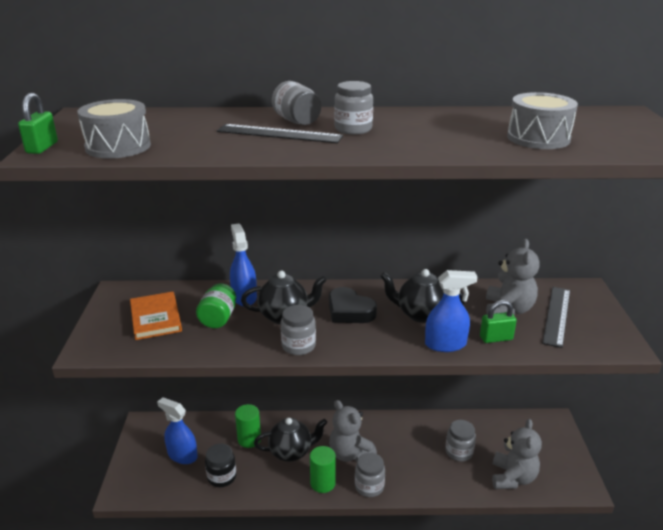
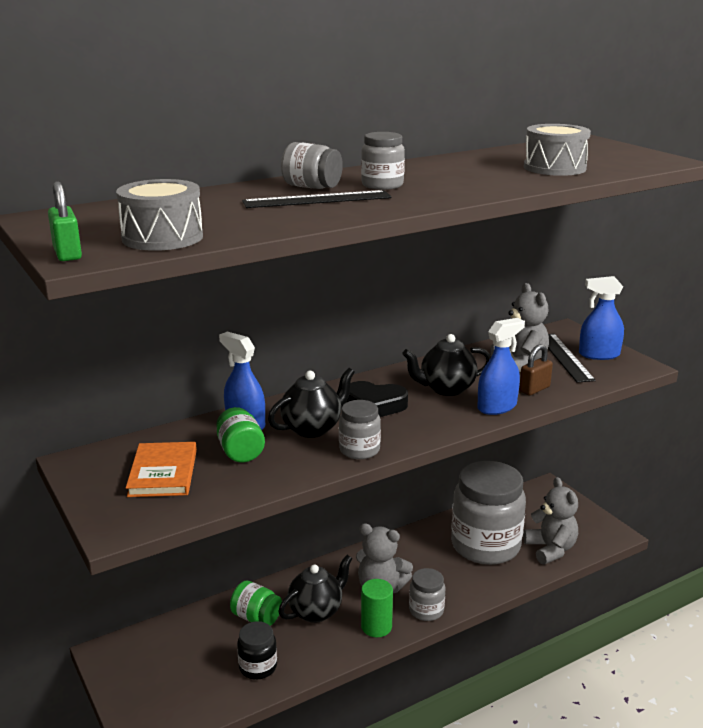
camera: 30 degrees left, 5 degrees down
(155, 318) = (163, 473): orange book -> orange book turned 45 degrees clockwise
(182, 455) = (188, 665): blue spray bottle -> blue spray bottle (599, 354)
(249, 439) = (256, 617): green cylinder -> green jar
(459, 452) = (485, 546): grey jar -> grey jar, size x2.19
(496, 338) = (534, 389): green padlock -> brown padlock

